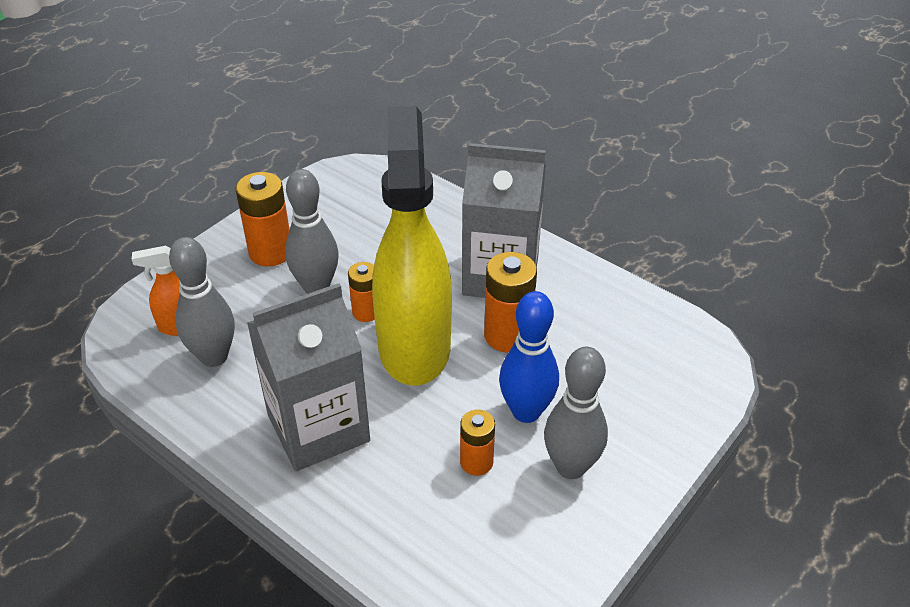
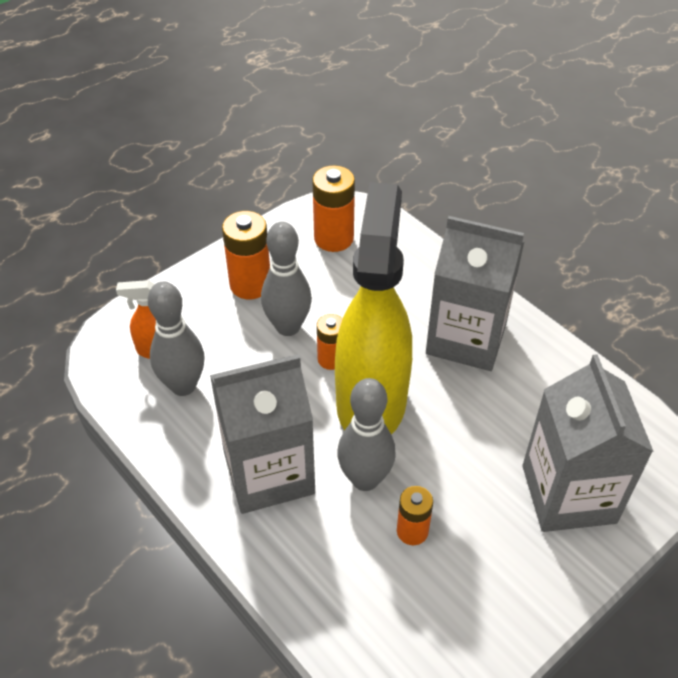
camera: 10 degrees right, 5 degrees up
(507, 335) = (463, 403): orange battery -> orange battery (333, 238)
(526, 411) = (468, 485): blue bowling pin -> none
(571, 466) = (503, 550): grey bowling pin -> grey bowling pin (365, 479)
(626, 405) = (568, 494): none -> grey carton

